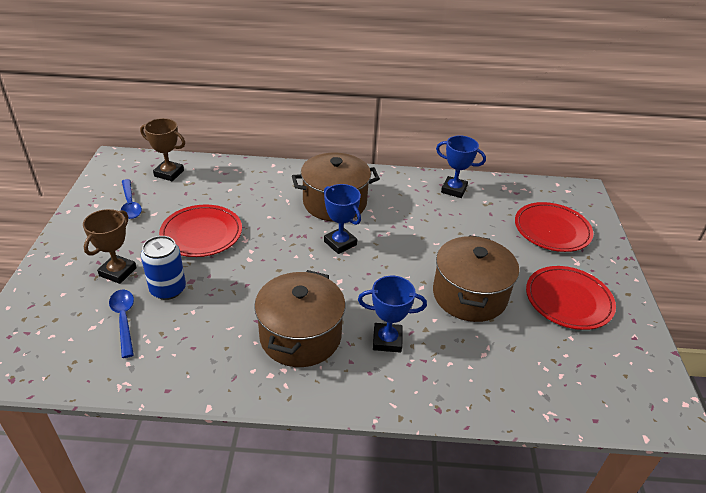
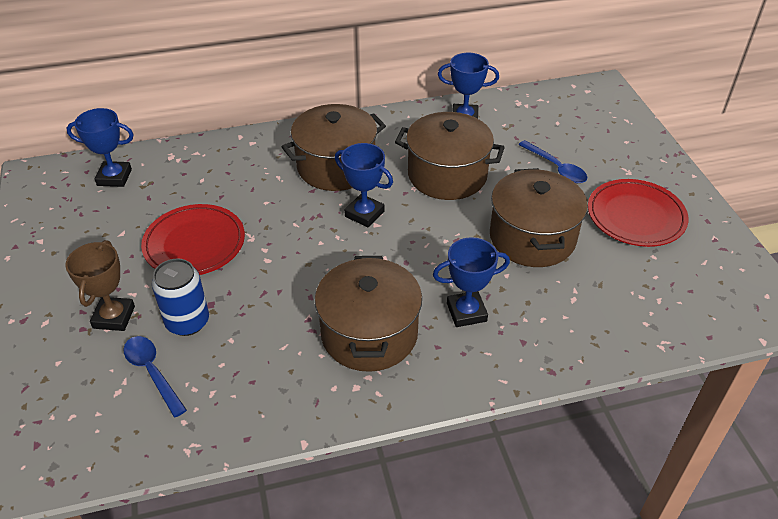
camera: 15 degrees left, 5 degrees up
(130, 204) = (85, 229): blue spoon -> blue spoon (556, 168)
(169, 173) = (114, 177): brown trophy -> blue trophy
(420, 229) = (447, 175): none -> brown pot
(552, 230) = (588, 141): red plate -> none

